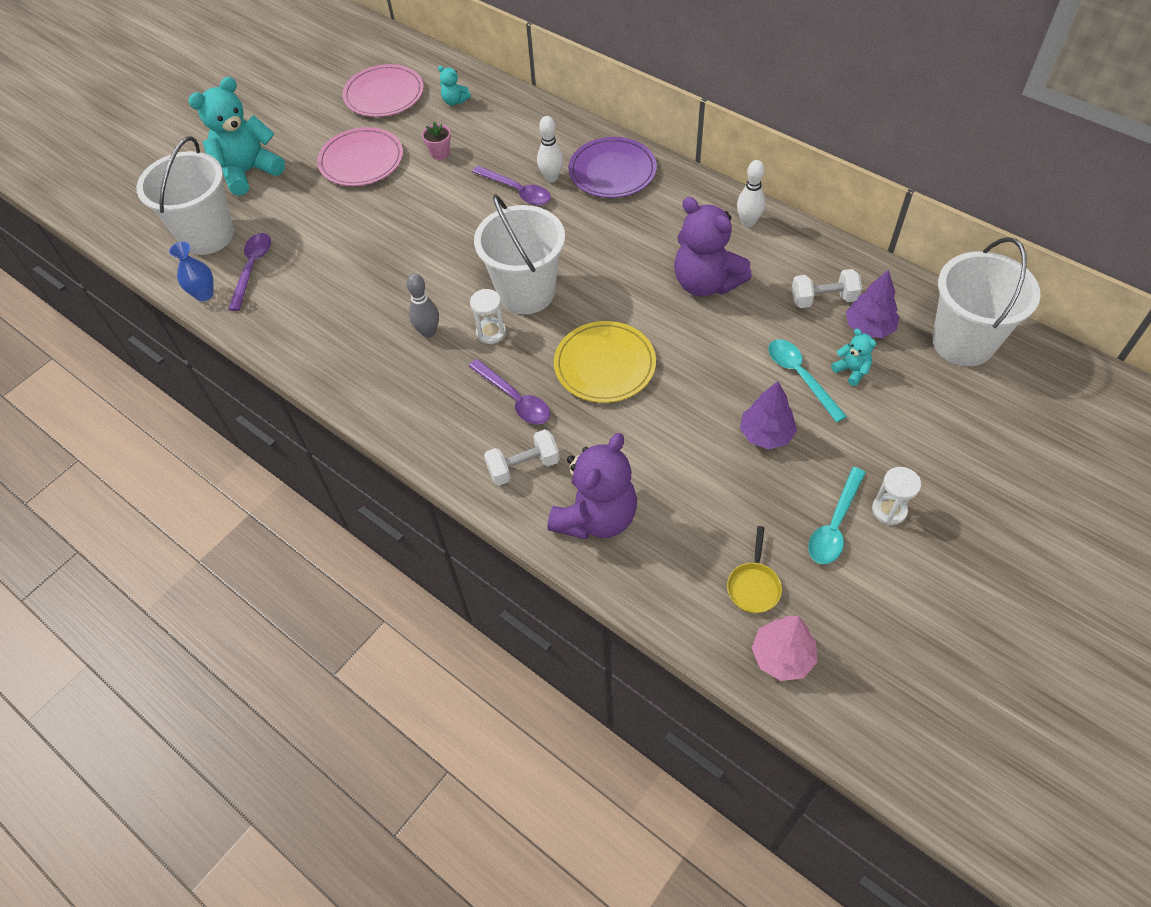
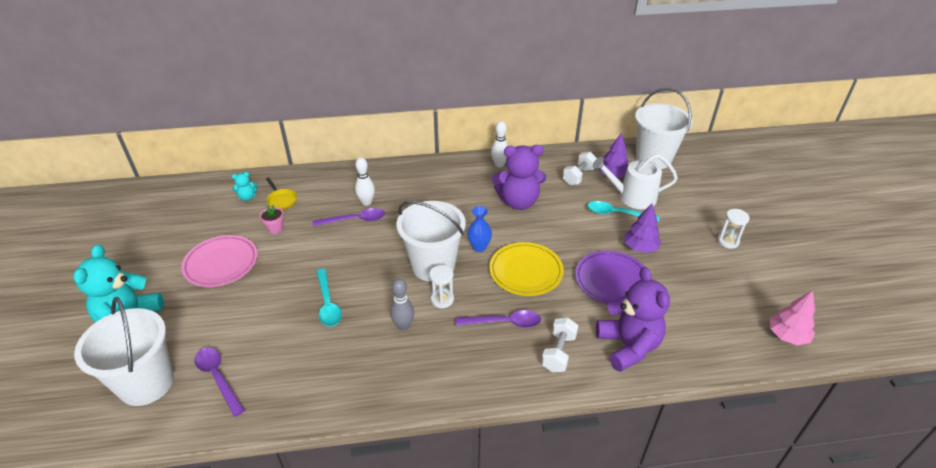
camera: 50 degrees left, 15 degrees down
(204, 294) = (197, 422): blue vase -> blue vase (479, 247)
(384, 95) = (188, 219): pink plate -> none
(612, 171) = (397, 180): purple plate -> purple plate (612, 280)
(753, 586) = (733, 316): yellow pan -> yellow pan (281, 200)
(834, 525) = (720, 263): turquoise spoon -> turquoise spoon (328, 303)
(851, 370) = (632, 197): turquoise teddy bear -> white watering can

